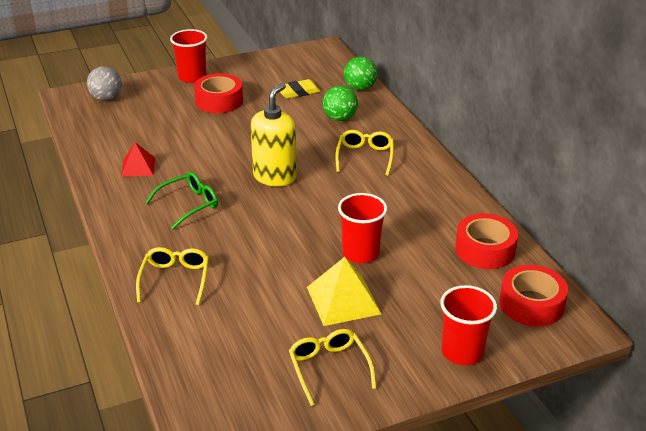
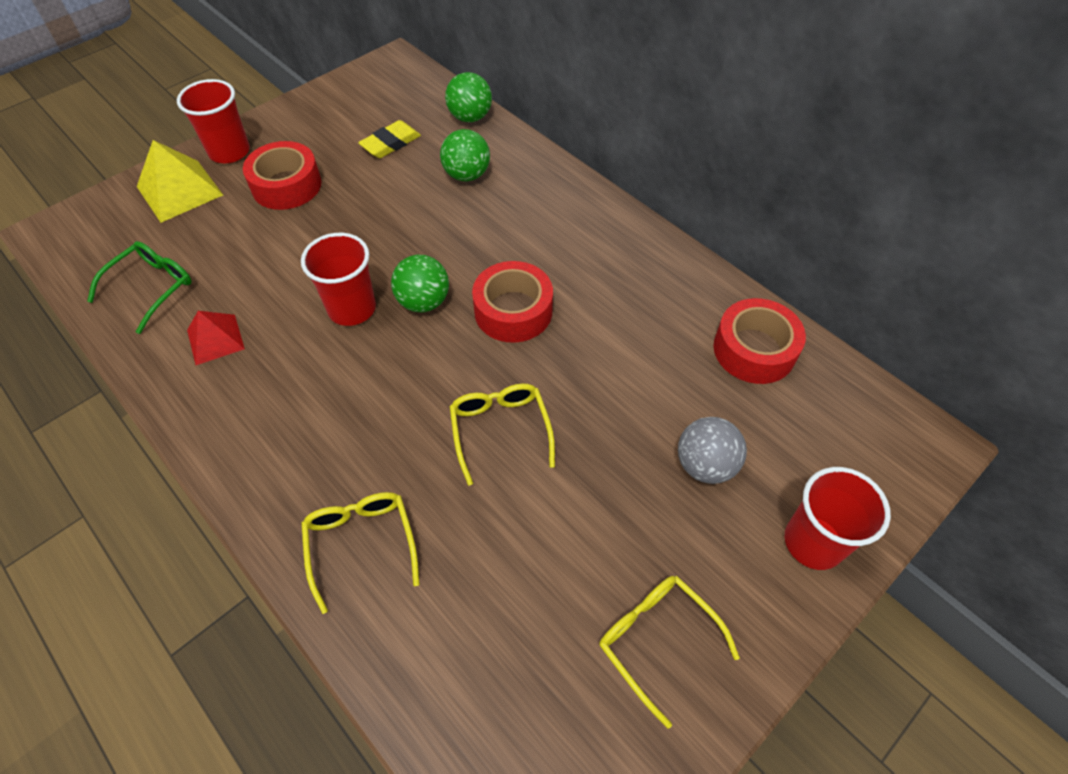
camera: 20 degrees left, 20 degrees up
(106, 98) = (114, 221): grey ball -> grey ball (705, 465)
(188, 205) = (321, 390): green glasses -> green glasses (151, 288)
(274, 177) = (423, 302): yellow soap dispenser -> green ball
(343, 300) = (617, 501): yellow pyramid -> yellow pyramid (179, 190)
(360, 253) = (601, 406): red cup -> red cup (352, 308)
(365, 157) = (530, 234): yellow glasses -> yellow glasses (500, 431)
(531, 304) = (854, 426): red tape -> red tape (513, 311)

